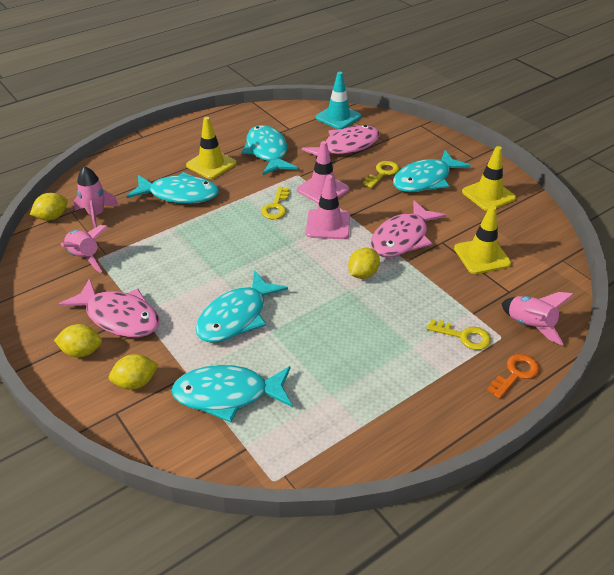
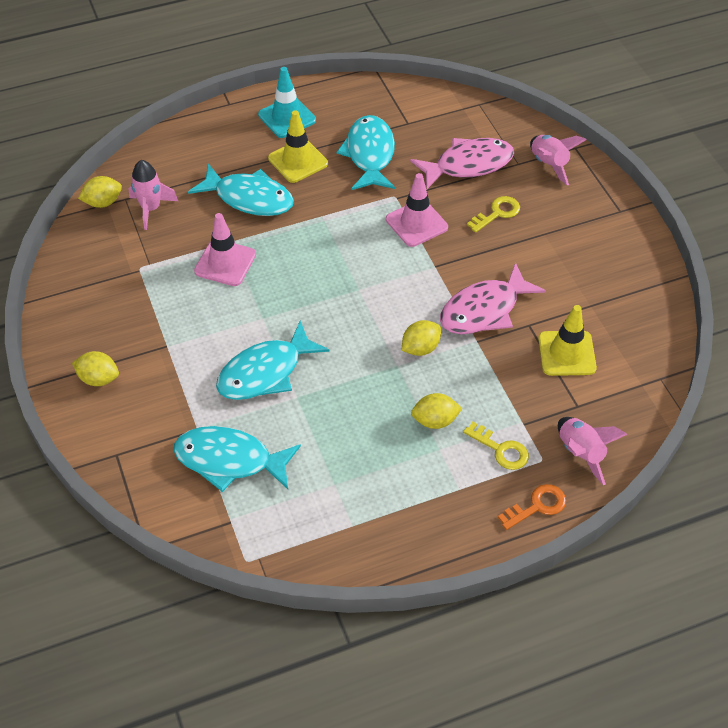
camera: 15 degrees right, 10 degrees up
(85, 257) = (126, 263): pink rocket -> pink rocket (549, 164)
(119, 317) = (145, 346): pink fish -> none
(136, 382) = (143, 426): yellow lemon -> yellow lemon (435, 421)
(276, 207) = (353, 237): yellow key -> none
(328, 224) = (405, 274): pink traffic cone -> pink traffic cone (225, 263)
(338, 117) = (475, 116): turquoise traffic cone -> turquoise traffic cone (287, 117)
(425, 180) = (545, 233): turquoise fish -> none
(488, 195) = (613, 270): yellow traffic cone -> none

